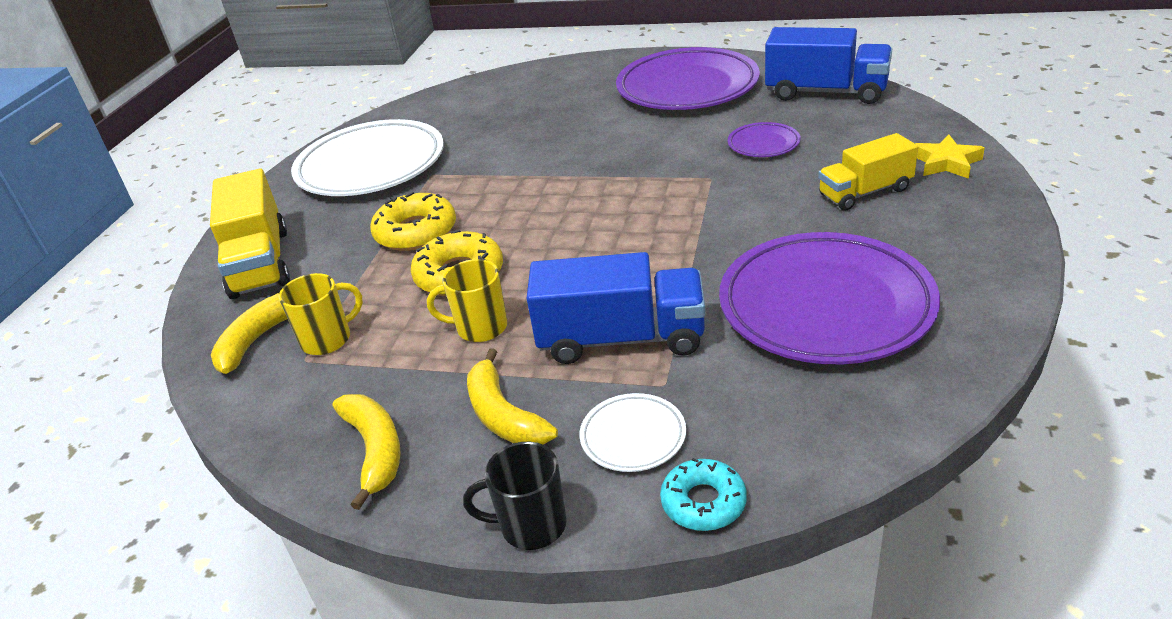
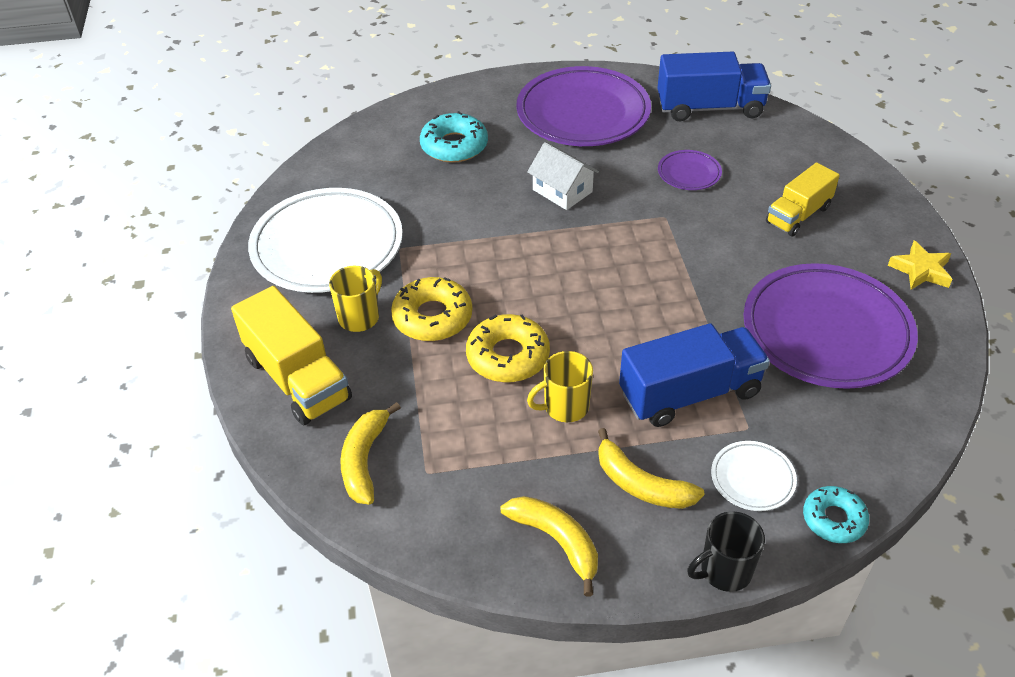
camera: 25 degrees left, 10 degrees up
(328, 339) = (433, 447): yellow mug -> yellow mug (360, 317)
(544, 102) = (454, 146): none -> turquoise donut
(620, 146) = (562, 191): none -> white house
(946, 163) = (844, 176): yellow star -> yellow star (921, 270)

